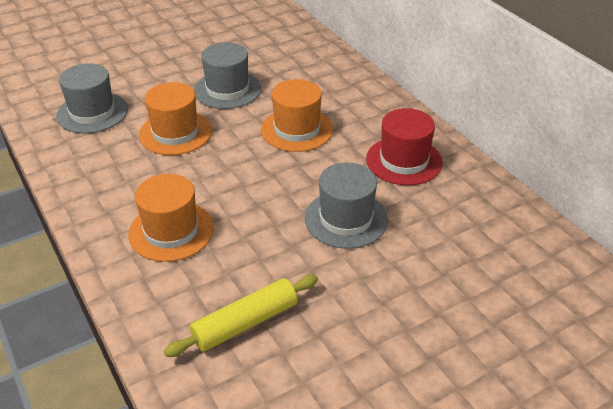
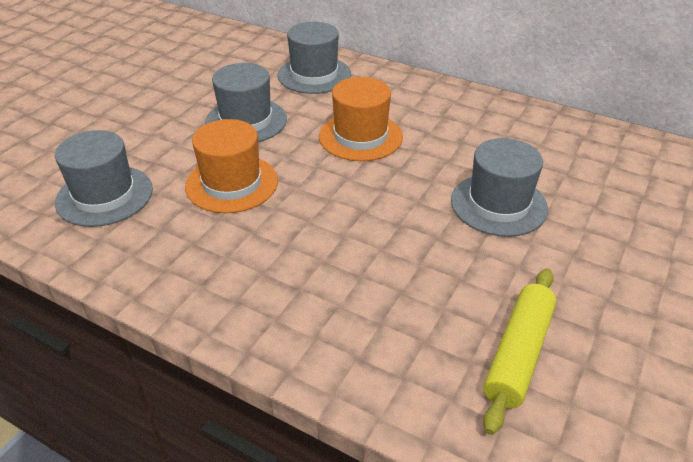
camera: 30 degrees left, 0 degrees up
(171, 231) = (335, 290): orange hat -> none
(312, 68) = (314, 75): none -> grey hat
(404, 161) = (491, 131): red hat -> none

